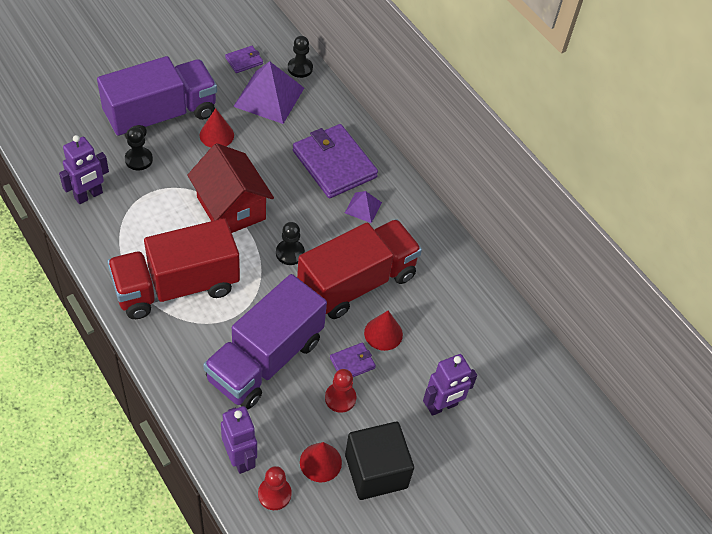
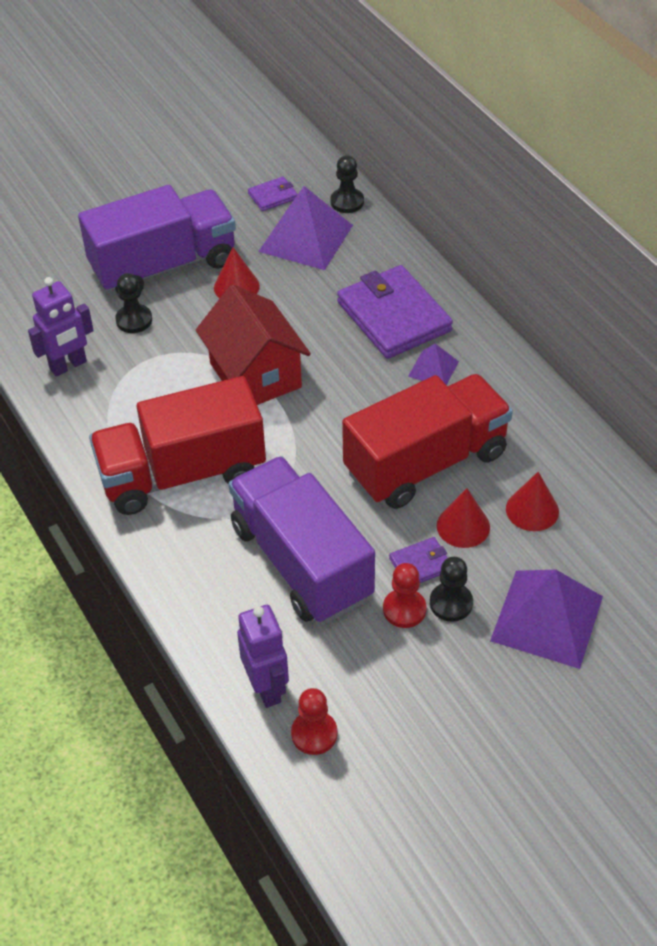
camera: 10 degrees right, 5 degrees down
(265, 359) = (301, 562): purple truck -> purple truck turned 105 degrees clockwise
(290, 253) = (334, 428): black pawn -> black pawn (451, 603)
(320, 462) = (377, 692): red cone -> red cone (532, 510)
(376, 471) = (455, 703): black cube -> none
(442, 406) = (547, 618): purple robot -> purple pyramid

